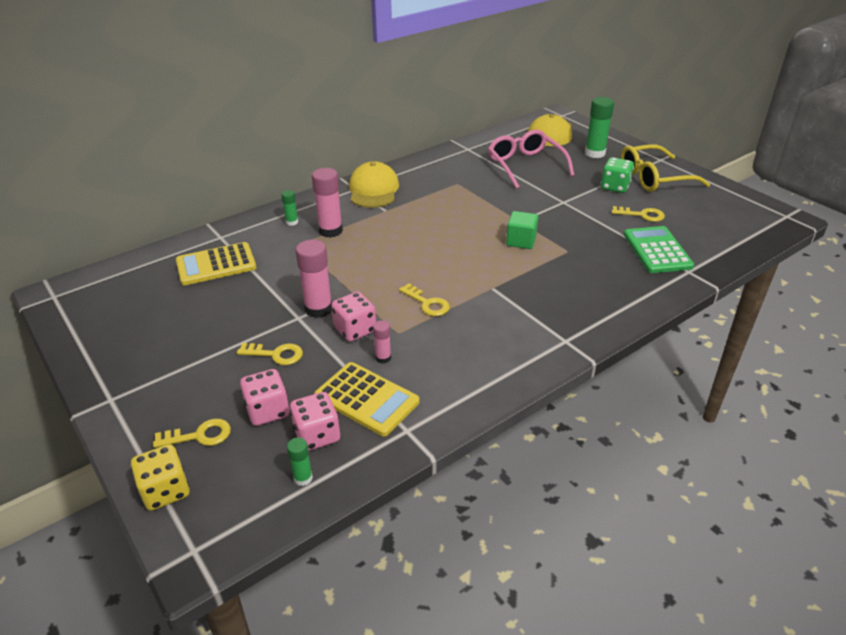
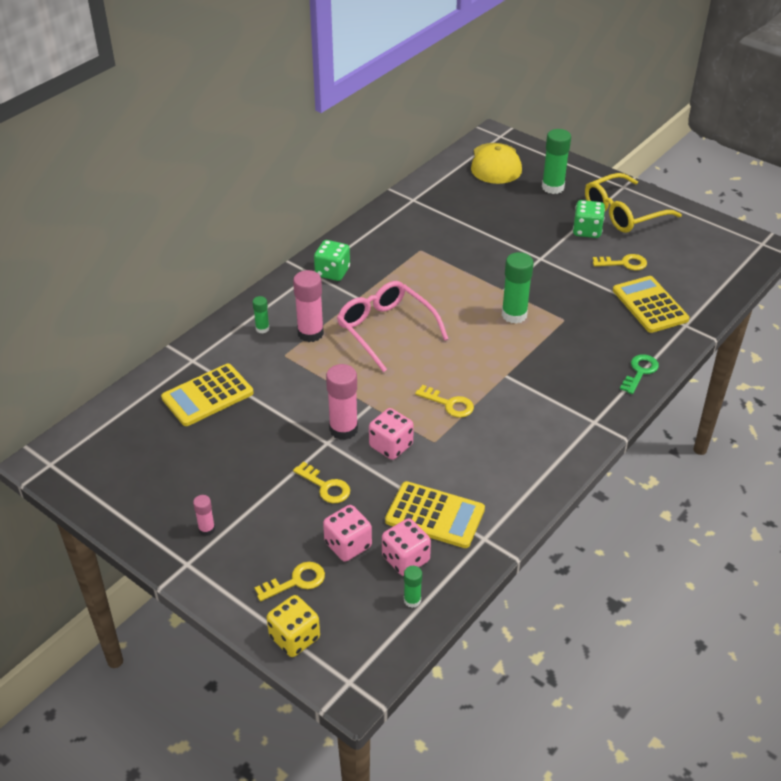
camera: 15 degrees left, 5 degrees up
(276, 354) = (325, 486): yellow key -> yellow key turned 45 degrees clockwise
(373, 190) = (332, 272): yellow cap -> green dice
(383, 358) = (431, 471): pink glue stick -> pink glue stick (206, 529)
(521, 241) = (514, 315): green cube -> green glue stick
(525, 166) = (485, 215): pink glasses -> pink glasses (386, 330)
(628, 304) = (640, 372): none -> green key
(657, 250) = (650, 305): green calculator -> yellow calculator

